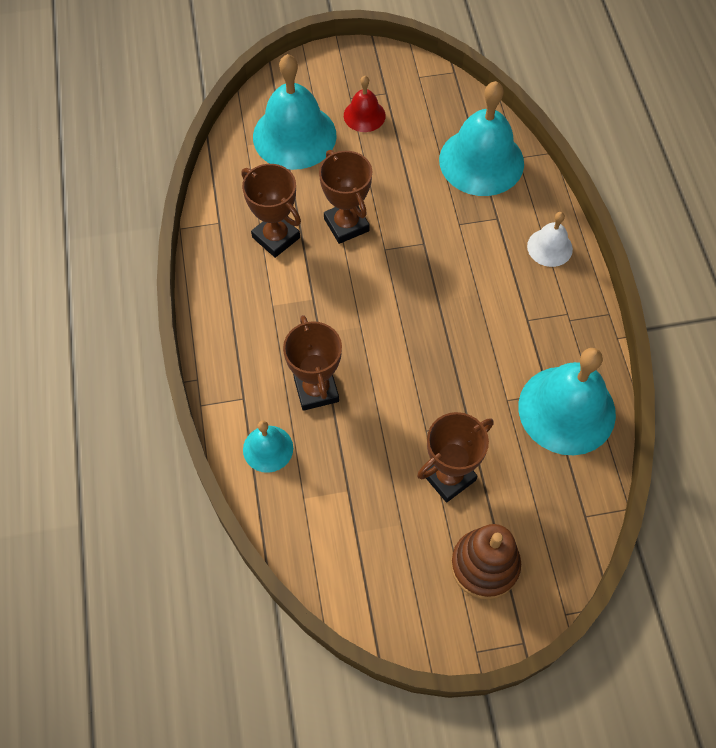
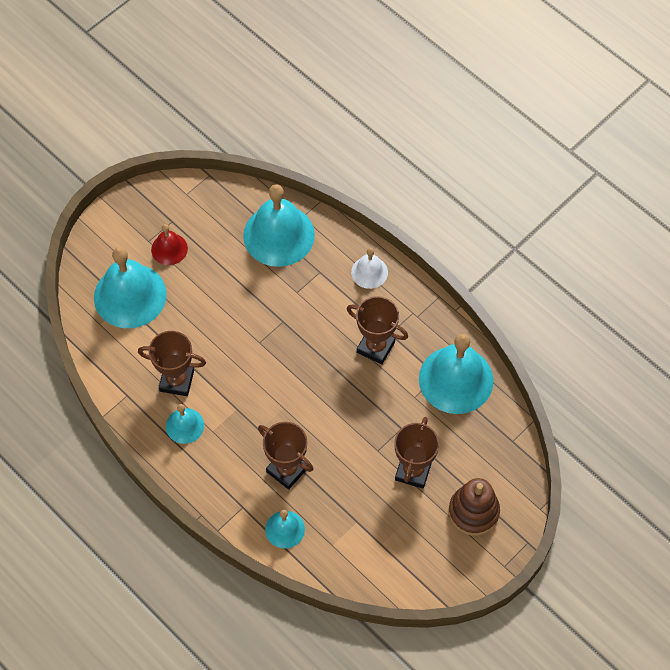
camera: 35 degrees left, 0 degrees up
(250, 283) = (185, 425): none -> turquoise bell
(346, 225) = (219, 341): brown trophy -> brown trophy (375, 347)

